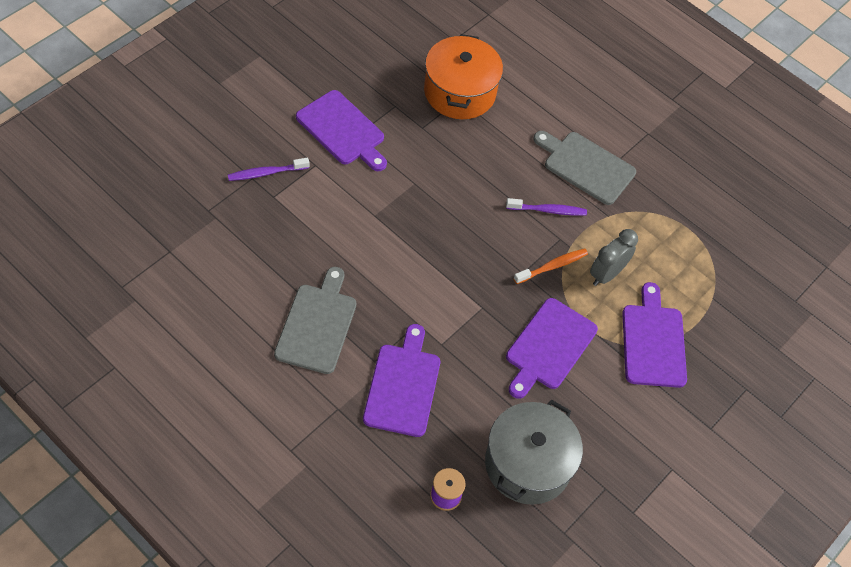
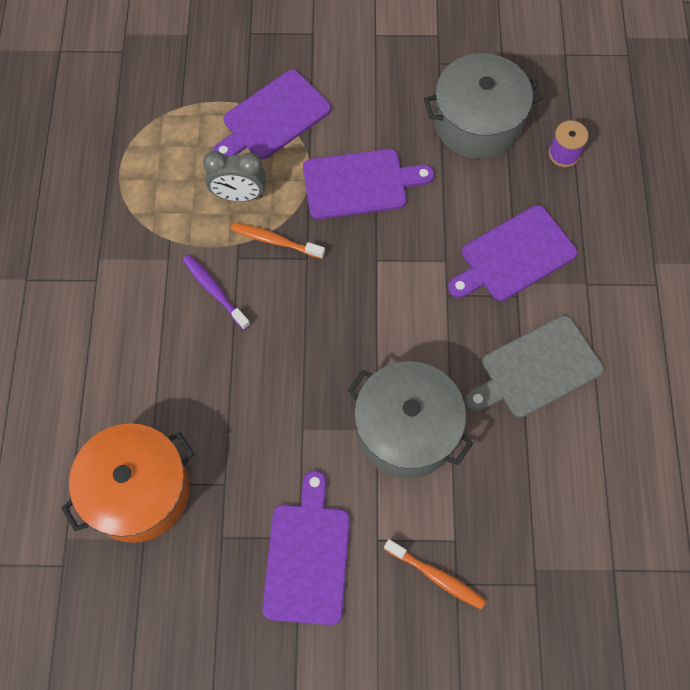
camera: 125 degrees left, 10 degrees up
(266, 173) = (436, 576): purple toothbrush -> orange toothbrush
(358, 228) = (406, 429): none -> grey pot
(586, 166) = (125, 300): grey cutting board -> none

